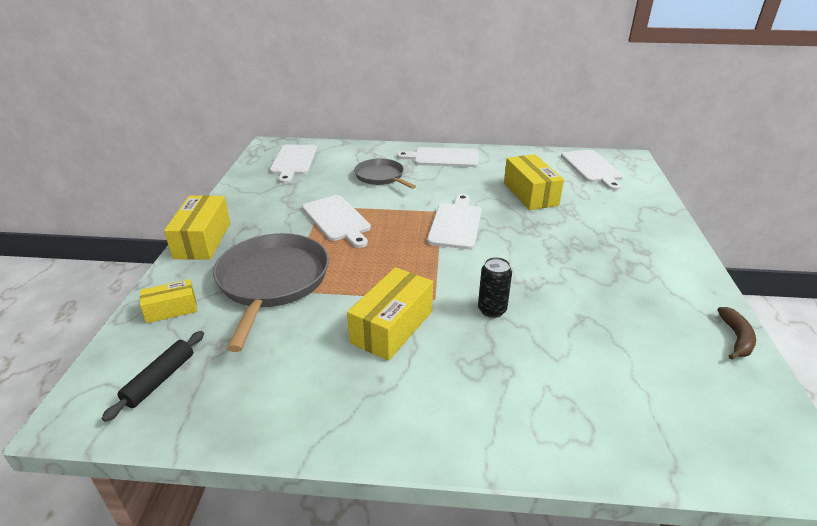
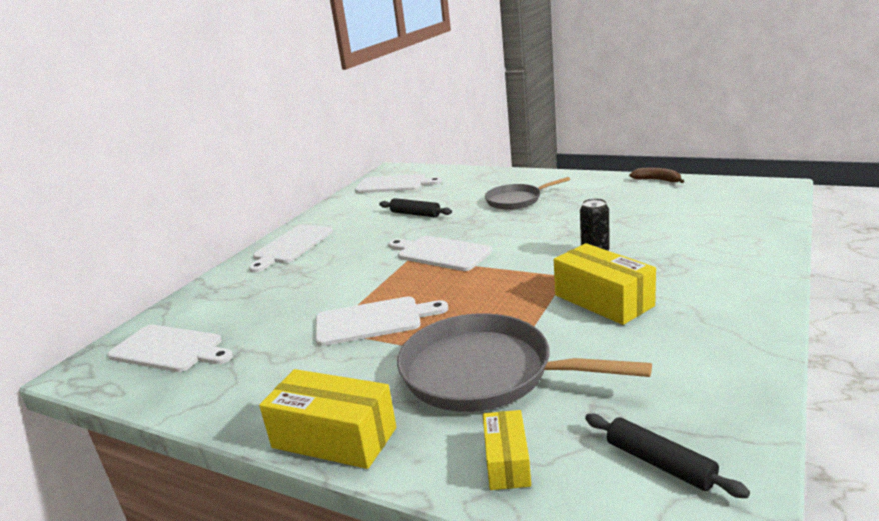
camera: 65 degrees left, 10 degrees down
(381, 177) = (295, 286): grey pan -> grey pan (516, 200)
(530, 194) = (415, 214): yellow box -> black rolling pin

